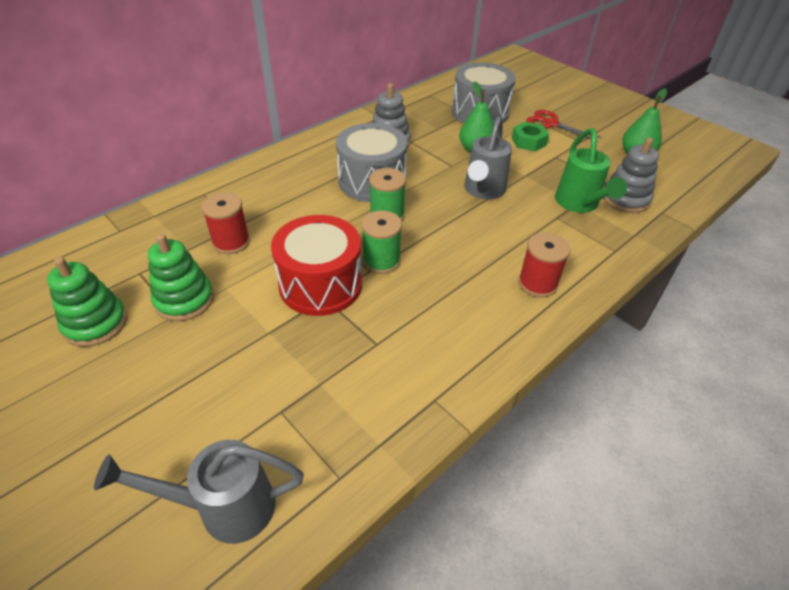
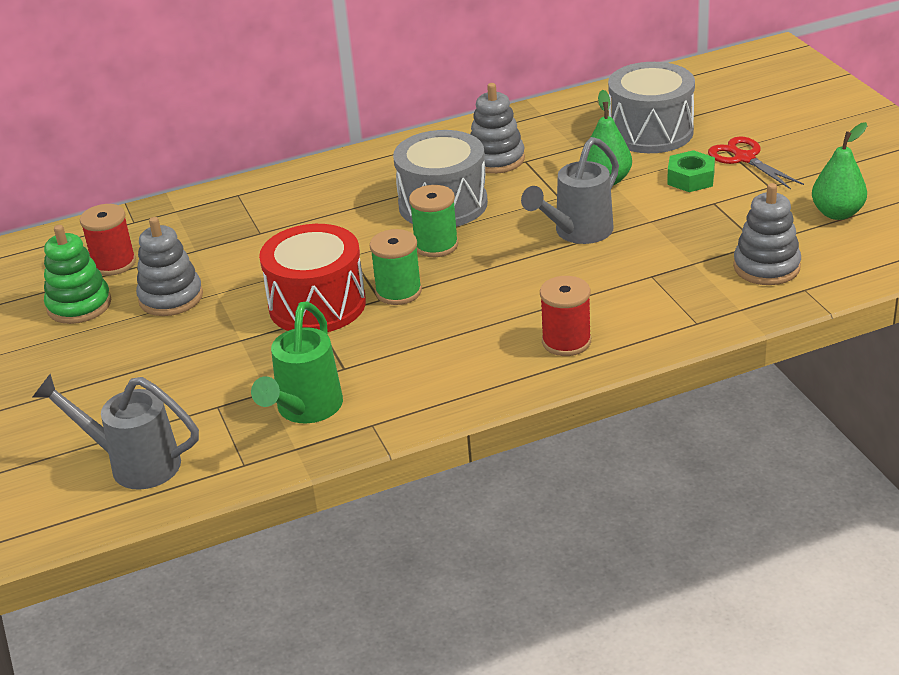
camera: 25 degrees right, 10 degrees down
(184, 300) = (171, 298): green stacking toy -> grey stacking toy
(231, 242) = (244, 249): red spool -> red spool (114, 263)
(579, 205) = (695, 265): green watering can -> green watering can (305, 411)

